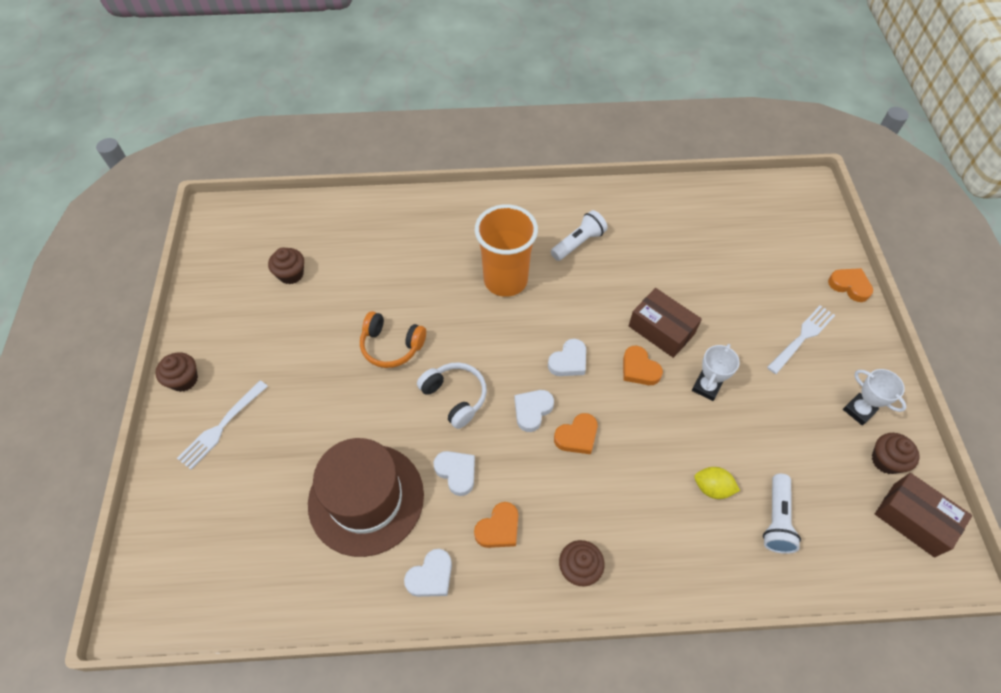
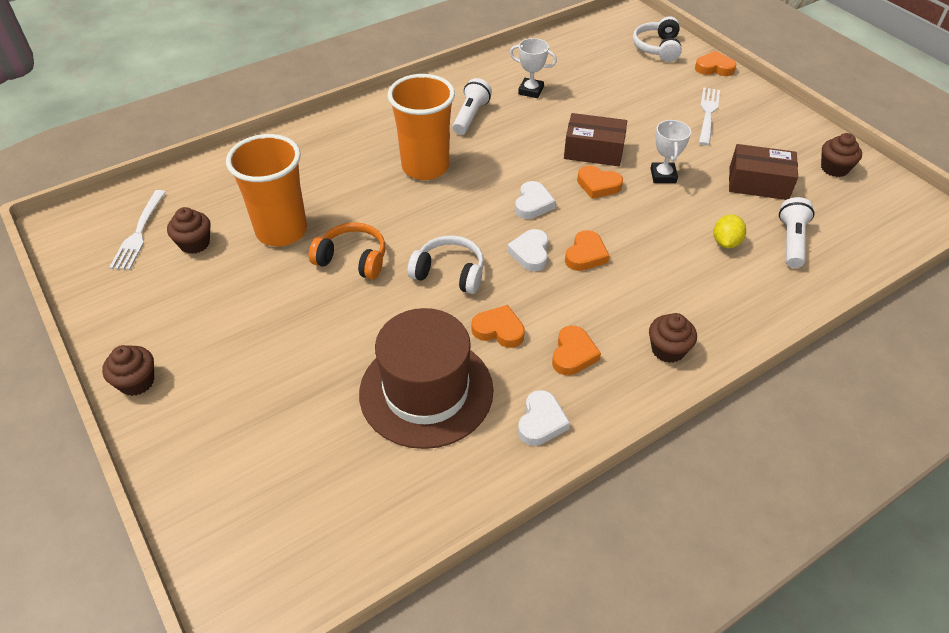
camera: 30 degrees left, 10 degrees down
(221, 426) = (216, 403): white fork -> white fork (139, 233)
(357, 292) = (281, 231): none -> orange cup
(391, 346) = (352, 259): orange headphones -> orange headphones turned 150 degrees counterclockwise
(456, 473) = (499, 330): white heart -> orange heart
(712, 488) = (726, 242): yellow lemon -> yellow lemon turned 60 degrees counterclockwise
(776, 519) = (791, 241): white flashlight -> white flashlight turned 150 degrees counterclockwise
(808, 238) = (657, 48): none -> white headphones
(859, 410) = (788, 144): white trophy -> white trophy (531, 91)
(913, 519) = (884, 197): brown box -> brown box (758, 183)

